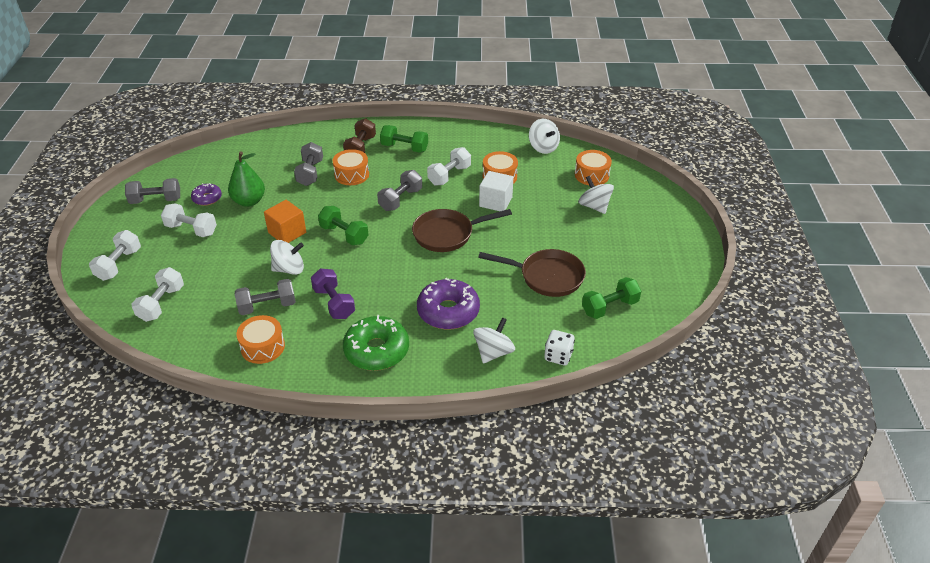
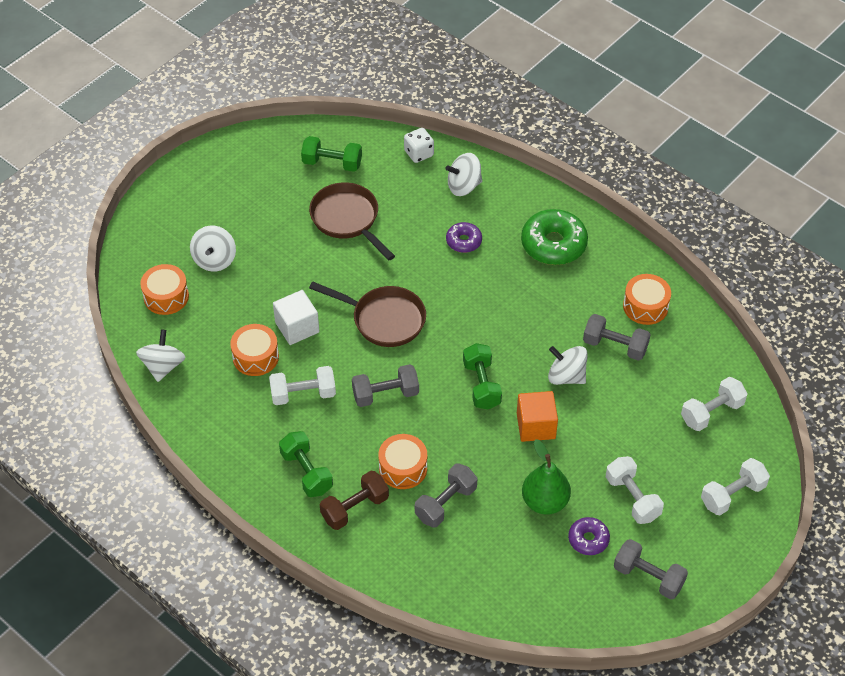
camera: 140 degrees left, 10 degrees up
(334, 303) = (553, 311): purple dumbbell -> none
(448, 311) = (463, 241): purple donut -> purple donut, size x0.55

